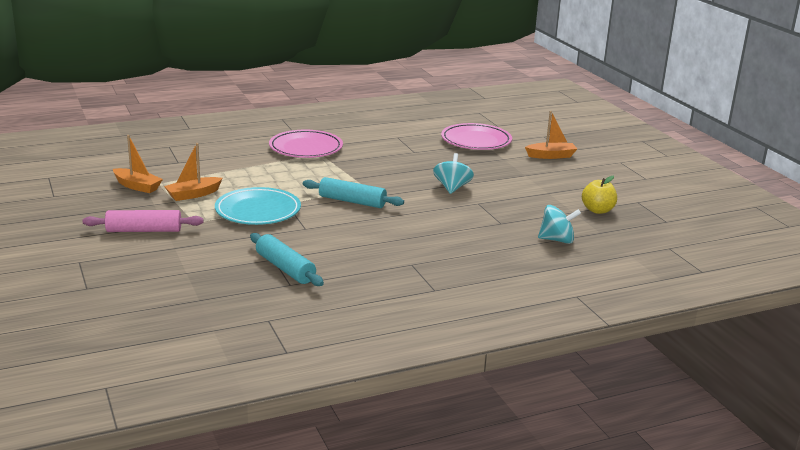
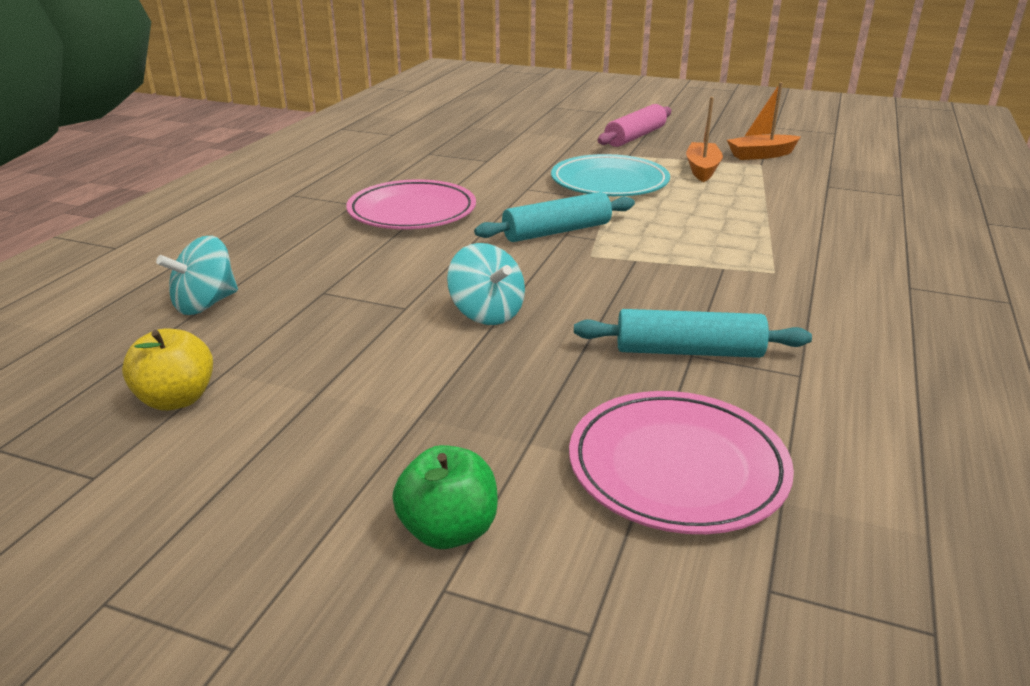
camera: 135 degrees right, 5 degrees up
(285, 268) = (459, 159): turquoise rolling pin -> turquoise rolling pin (688, 351)
(306, 148) = (810, 270): pink plate -> pink plate (412, 212)
(551, 156) = (448, 530): orange boat -> green apple

